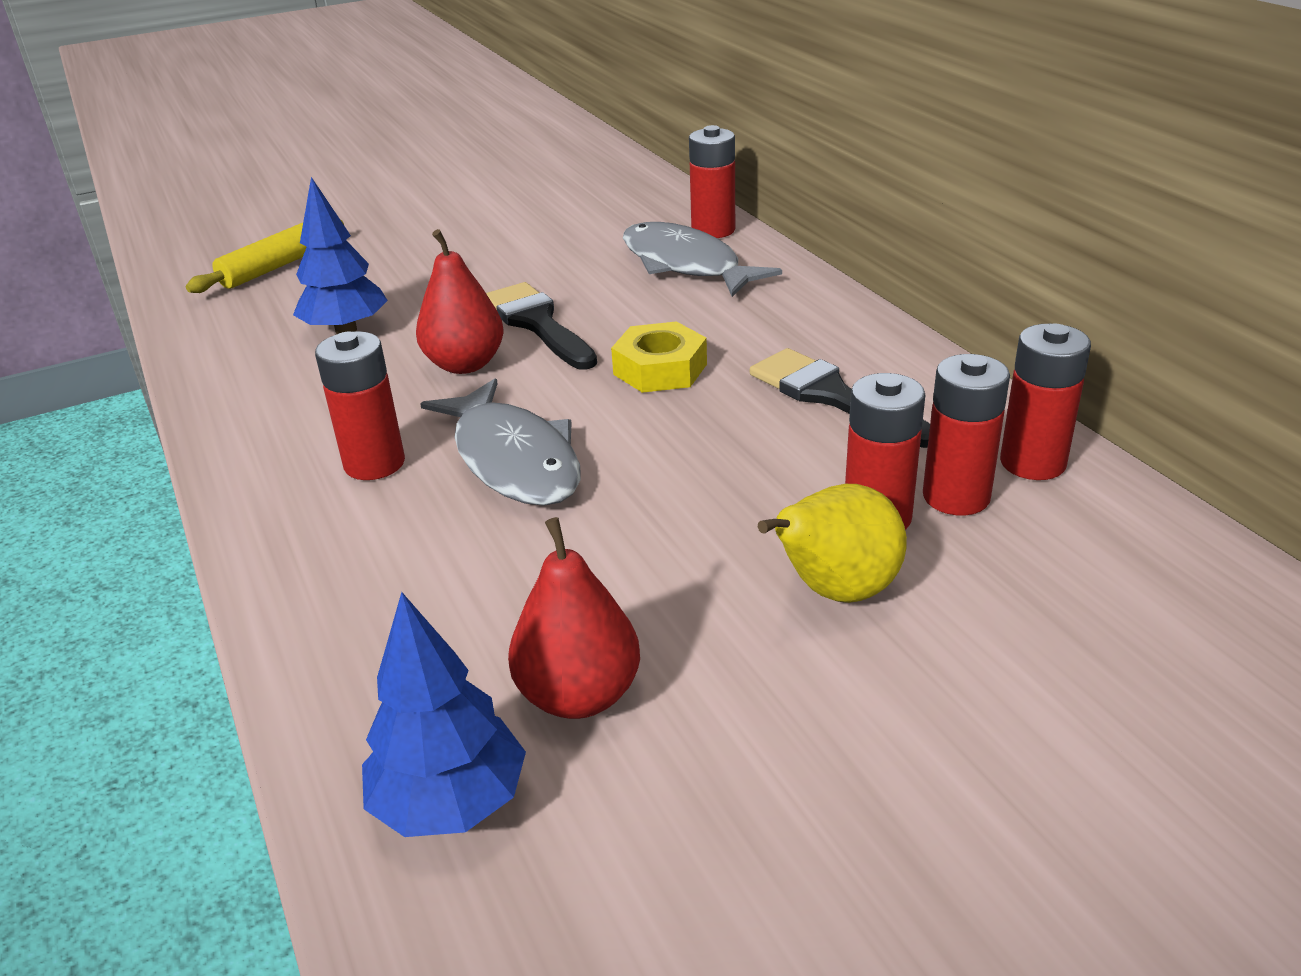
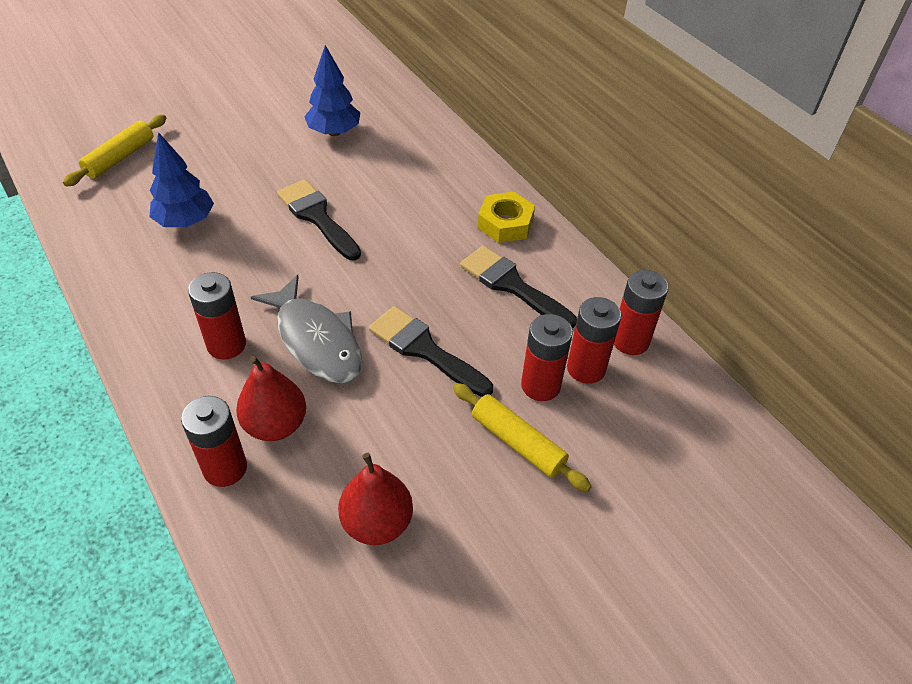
camera: 10 degrees left, 15 degrees up
(450, 803) = (313, 599): blue tree -> blue tree (334, 132)
(465, 364) = (273, 255): red pear -> red pear (275, 425)
(660, 369) = (402, 260): yellow nut -> yellow nut (505, 223)
(684, 471) = (424, 349): none -> black brush
(686, 265) = (412, 161): grey fish -> none
(713, 230) = (428, 126): red battery -> red battery (225, 468)
(835, 591) = (518, 443): yellow pear -> yellow rolling pin

